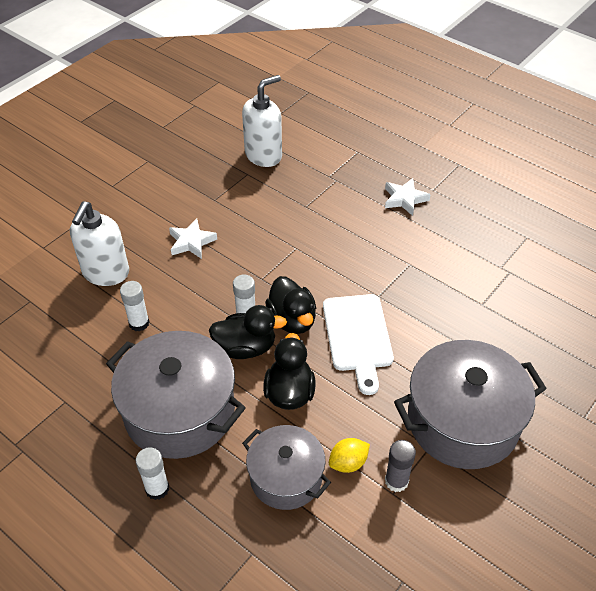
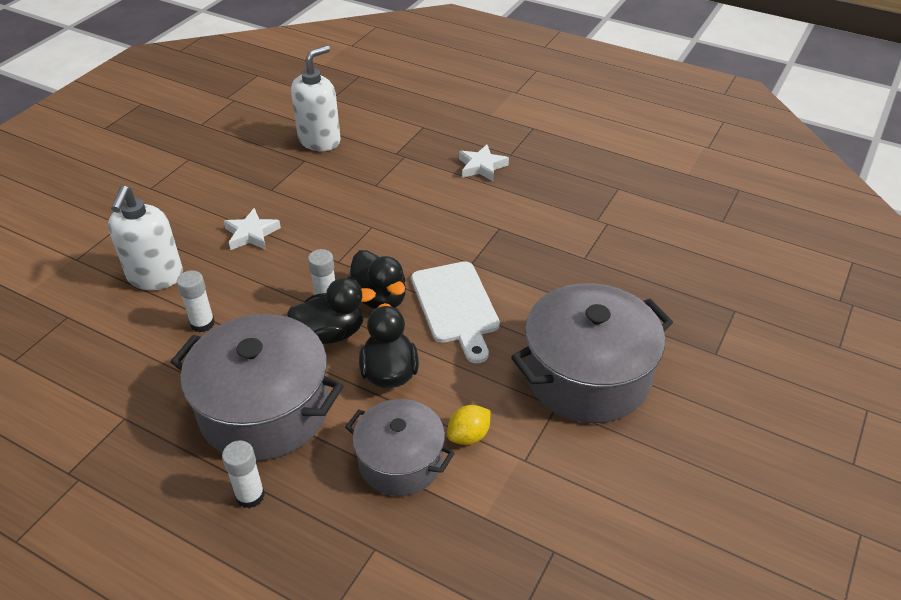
camera: 10 degrees left, 5 degrees down
(396, 481) = (526, 447): grey glue stick -> none

